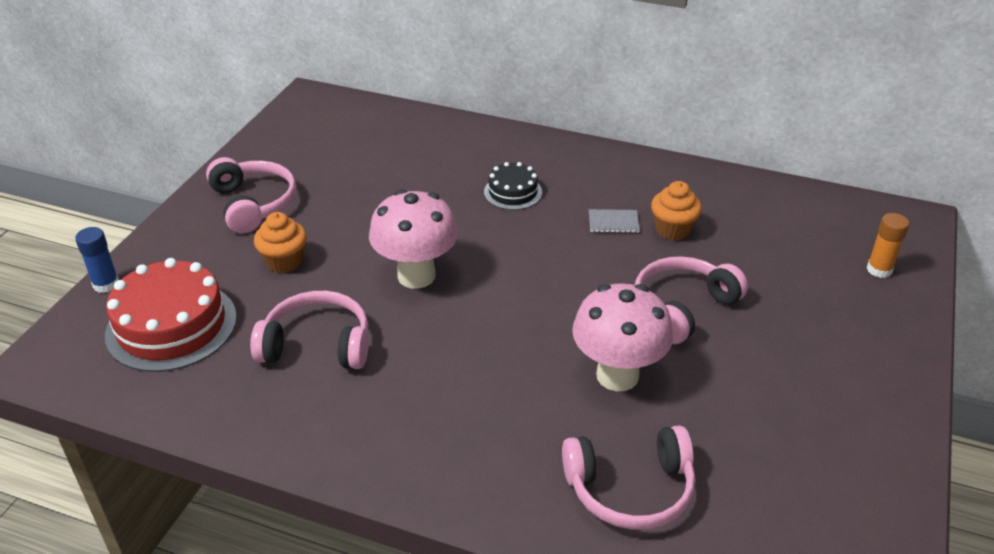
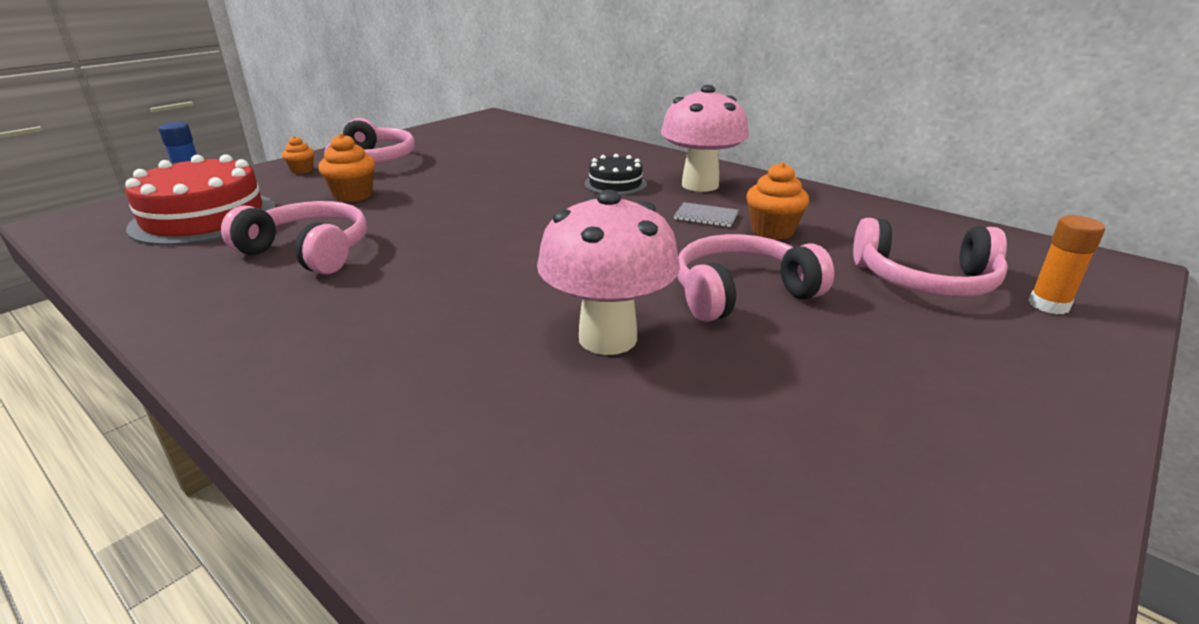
camera: 20 degrees right, 10 degrees down
(194, 234) = (302, 170): none -> orange cupcake
(416, 276) = (461, 222): pink mushroom -> pink mushroom (700, 185)
(630, 489) = (522, 466): pink headphones -> pink headphones (925, 280)

